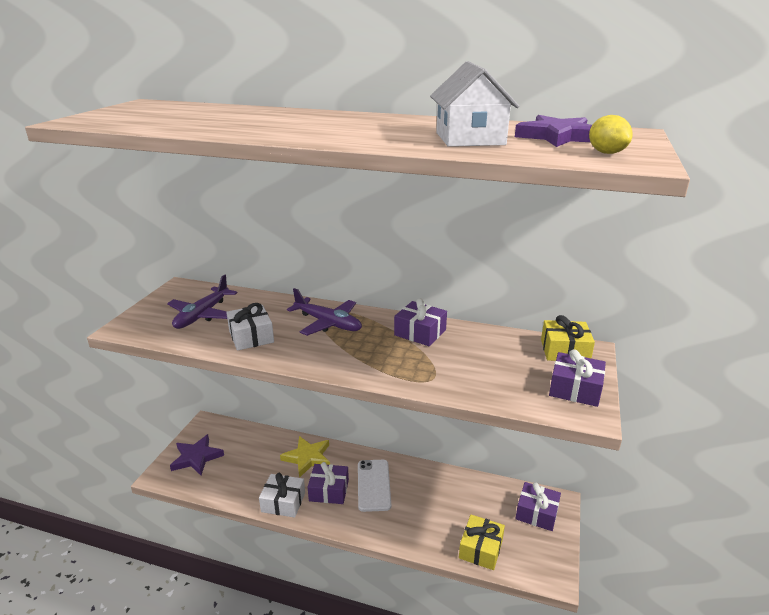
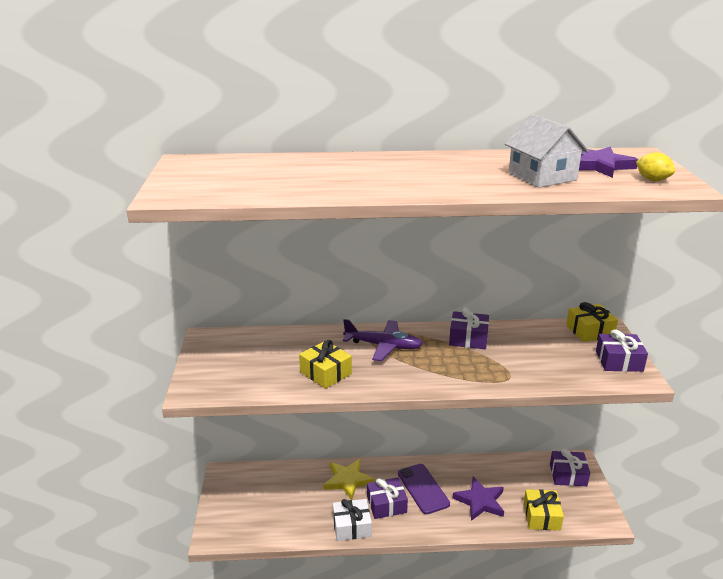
camera: 20 degrees left, 0 degrees up
(196, 457) = (238, 509): purple star -> purple star (480, 501)
(202, 315) = (258, 361): purple plane -> none
(251, 336) = (325, 373): white gift -> yellow gift
(373, 485) = (423, 488): white phone -> purple phone

